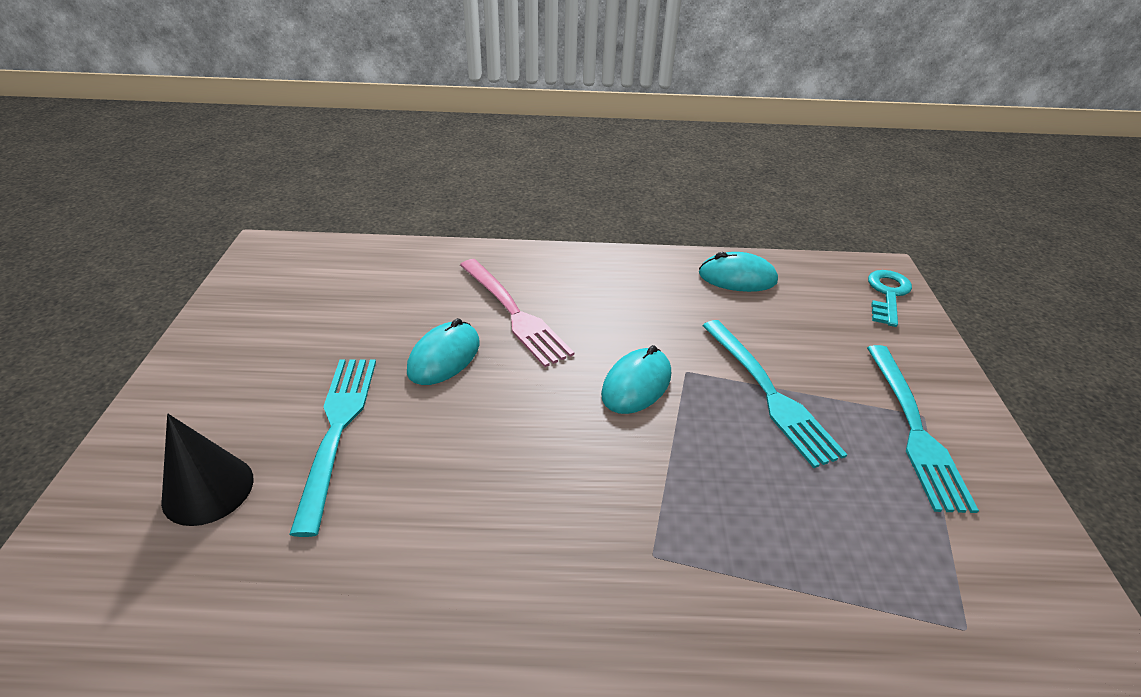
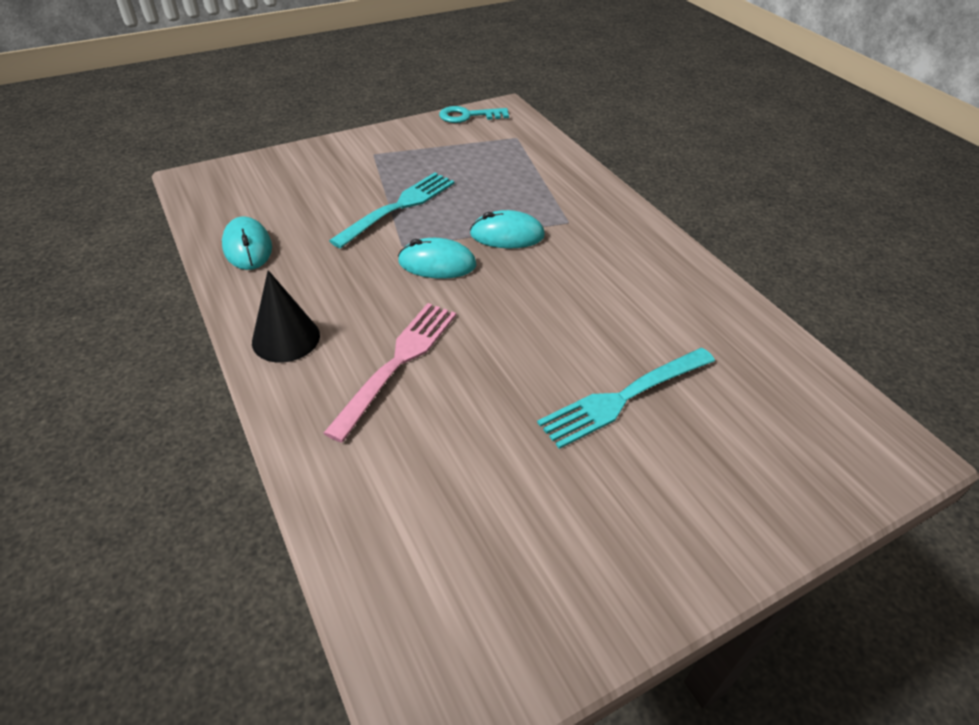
camera: 120 degrees left, 5 degrees up
(208, 489) = (738, 434): black cone -> black cone (286, 338)
(444, 357) = (493, 379): turquoise mouse -> turquoise mouse (507, 235)
(887, 295) = (232, 175): turquoise key -> turquoise key (468, 116)
(914, 429) = (389, 155): turquoise fork -> none

